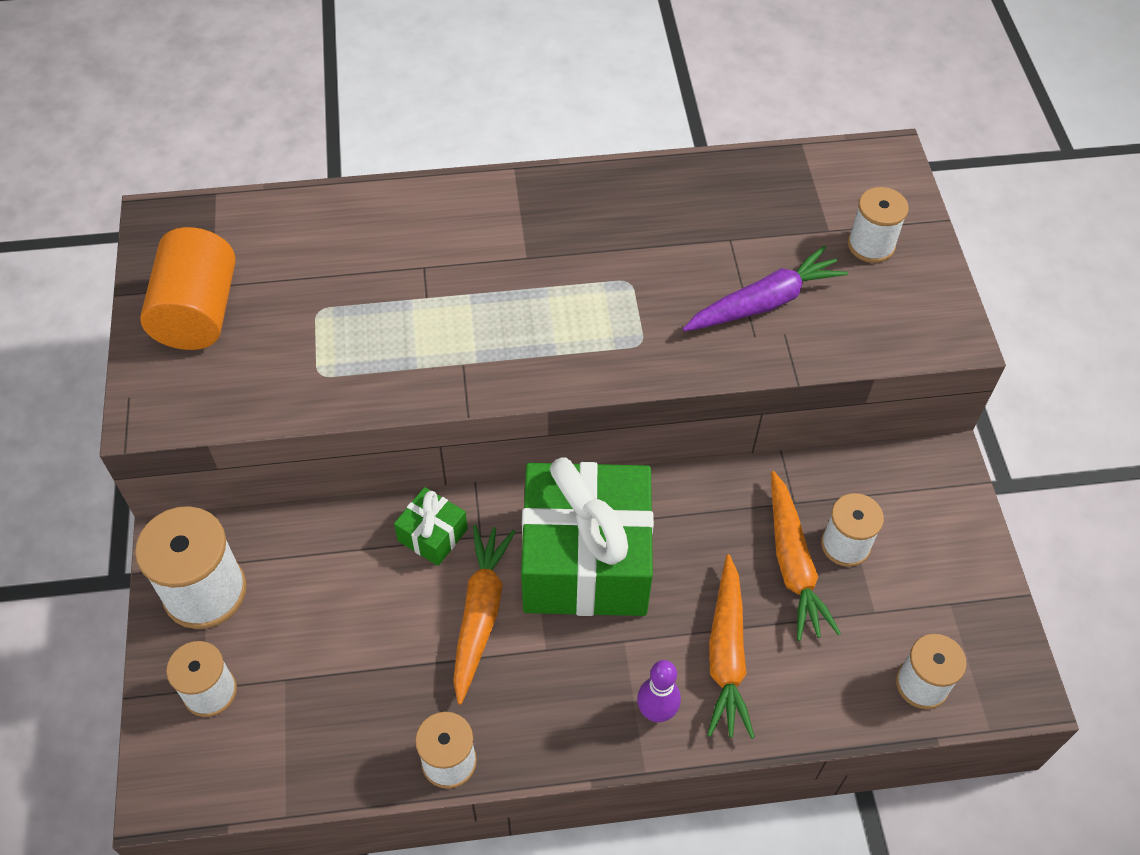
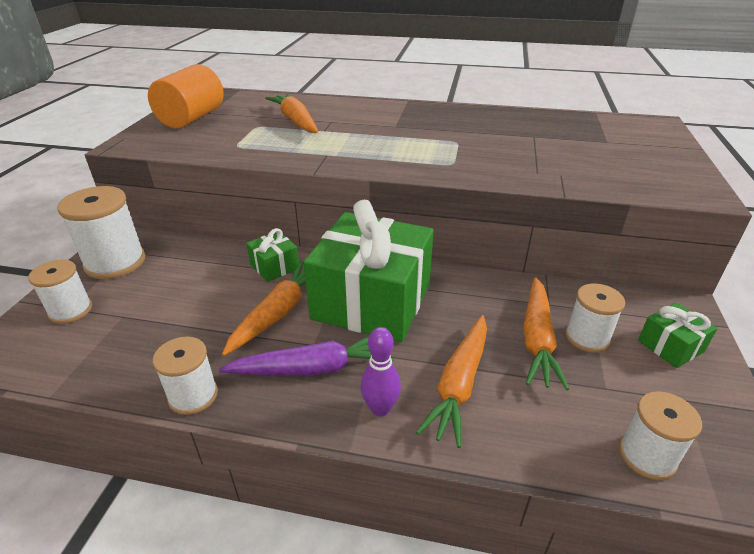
camera: 20 degrees right, 20 degrees down
(369, 280) = (295, 121): none -> orange carrot
(764, 302) = (549, 160): purple carrot -> purple carrot (313, 368)
(871, 245) = (638, 150): white spool -> none
(933, 531) = (670, 346): none -> green gift

